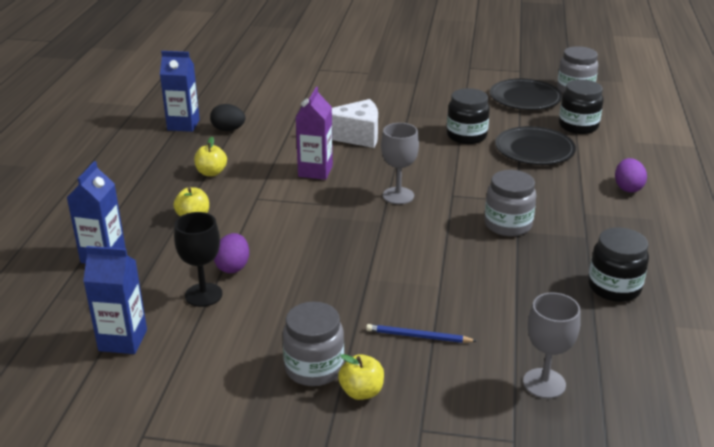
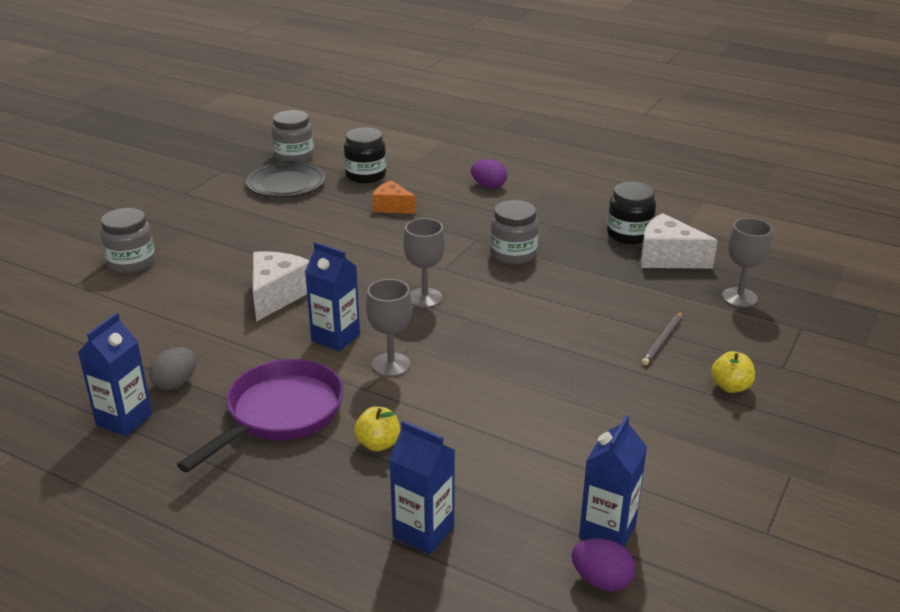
camera: 70 degrees left, 0 degrees up
(203, 295) = (545, 458): black goblet -> none
(211, 173) = (279, 414): yellow apple -> purple pan
(228, 130) = (175, 383): black egg -> grey egg
(233, 267) = (501, 429): purple egg -> purple egg (601, 580)
(293, 201) = (391, 365): none -> grey goblet
(314, 368) = (691, 406): grey jar -> grey jar (131, 263)
(315, 171) = (335, 337): purple carton -> blue carton
(418, 336) = (663, 340): blue pencil -> grey pencil
(466, 136) = (335, 233): black jar -> none
(534, 150) = (392, 207): black plate -> orange cheese
(587, 321) = (668, 258): none -> white cheese

